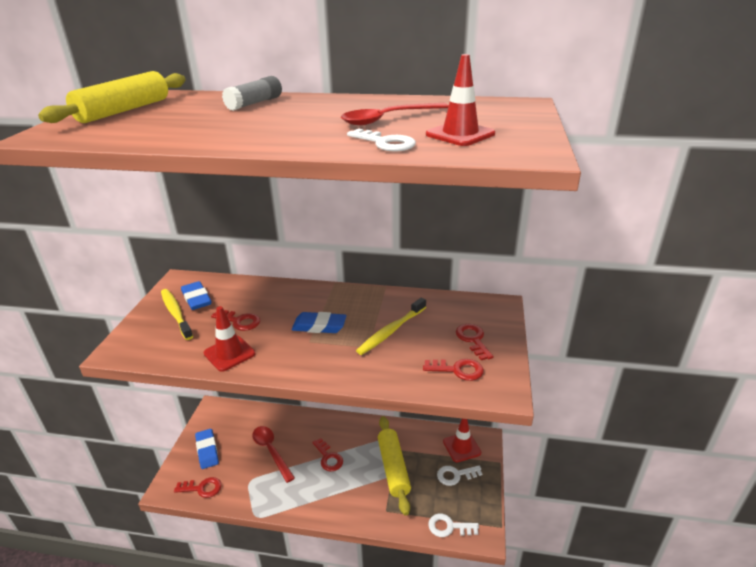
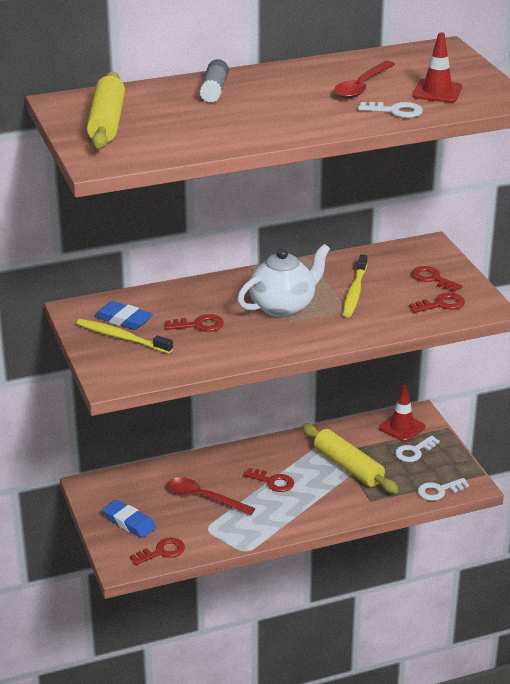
camera: 30 degrees left, 0 degrees up
(229, 353) = (226, 351): red traffic cone -> none
(319, 326) = (283, 307): blue eraser -> white teapot

